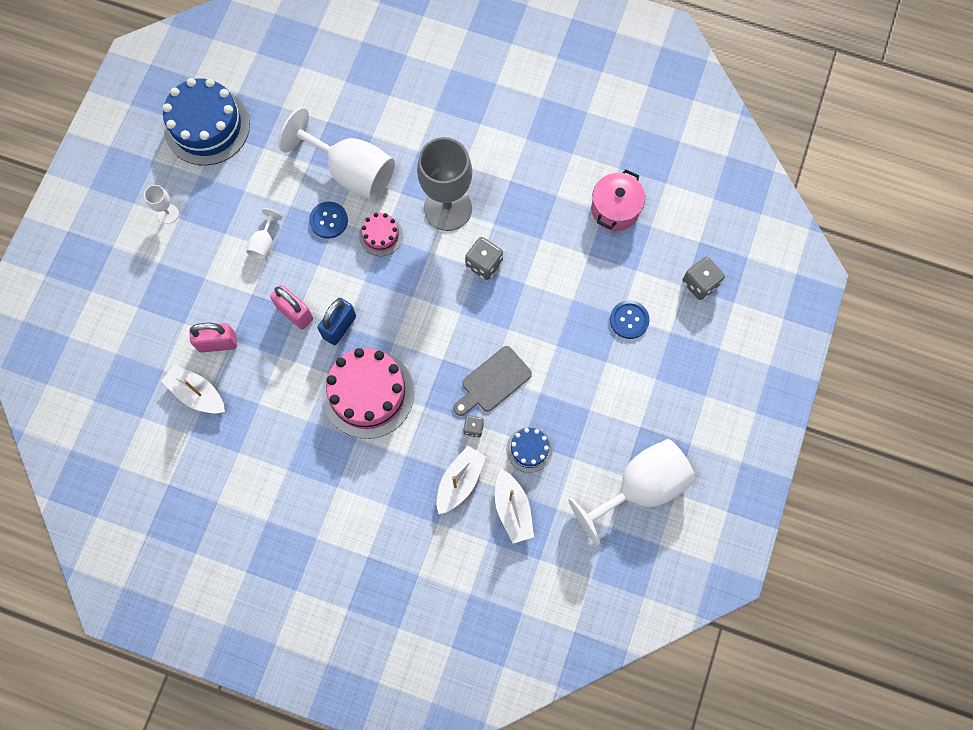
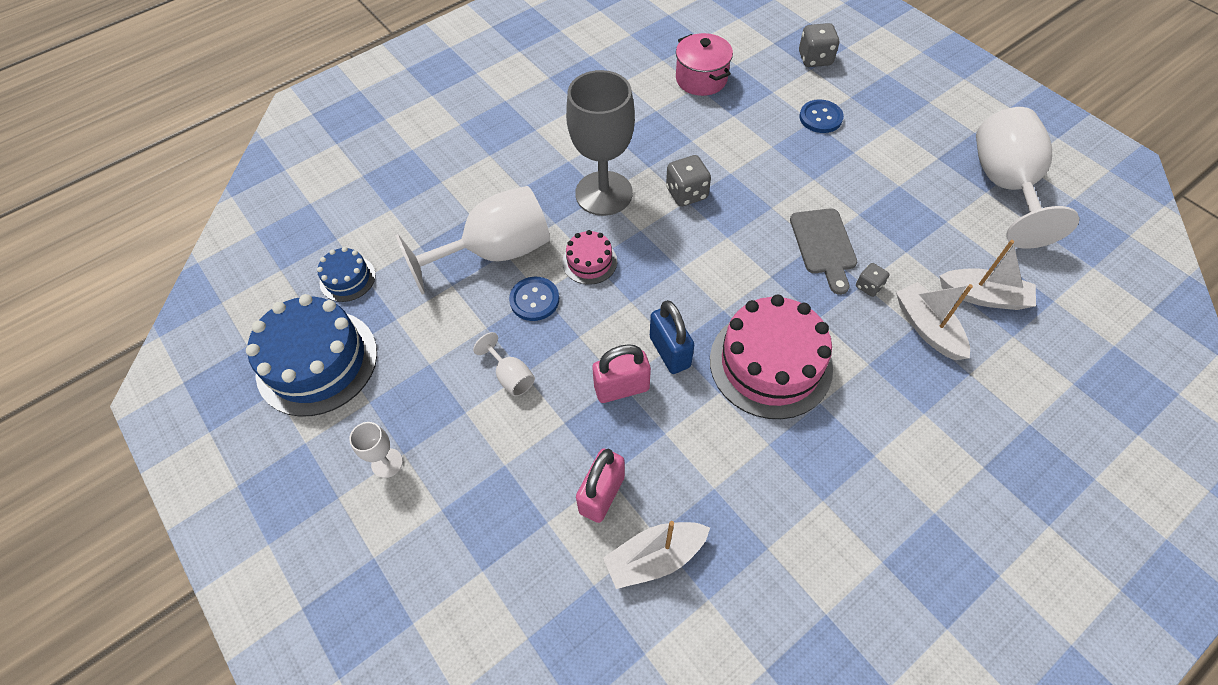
camera: 55 degrees left, 15 degrees down
(529, 449) = (919, 251): blue cake -> blue cake (347, 278)

